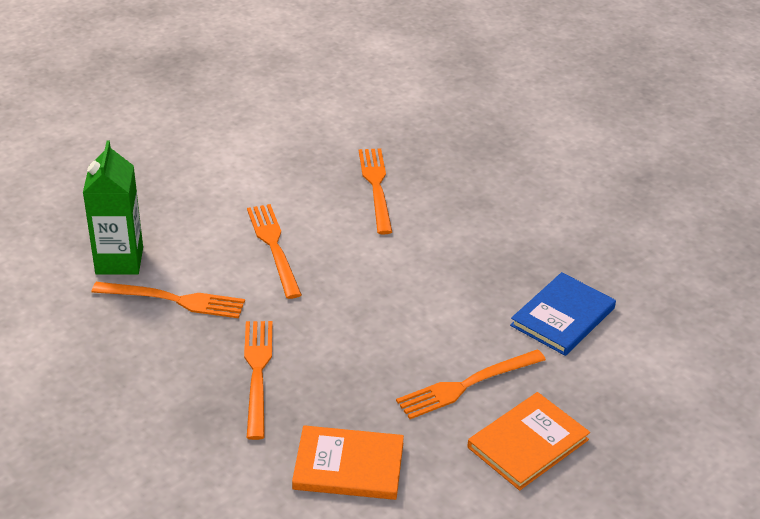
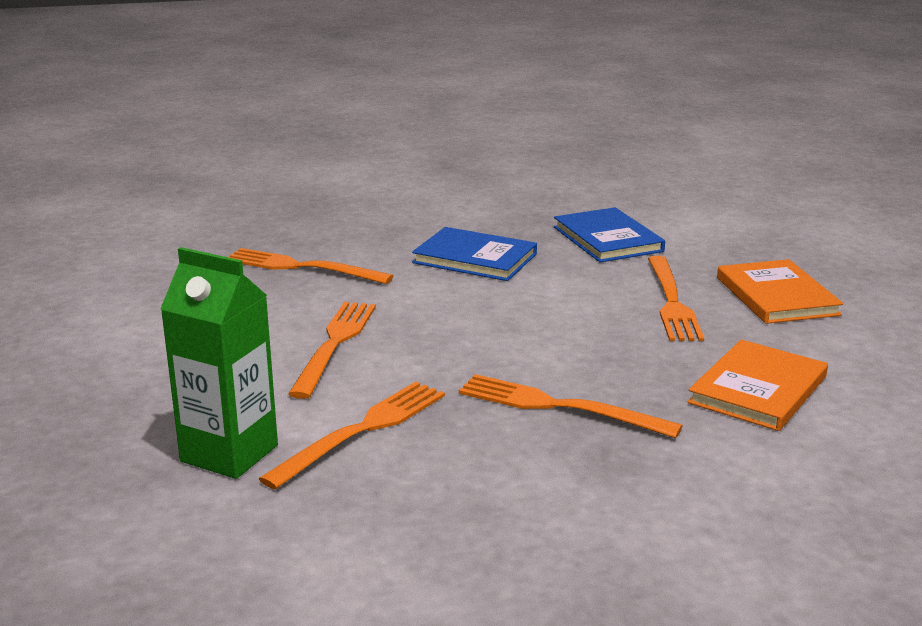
camera: 60 degrees left, 15 degrees down
(274, 247) = (335, 344): orange fork -> orange fork turned 90 degrees clockwise
(461, 259) = (475, 258): none -> blue book

